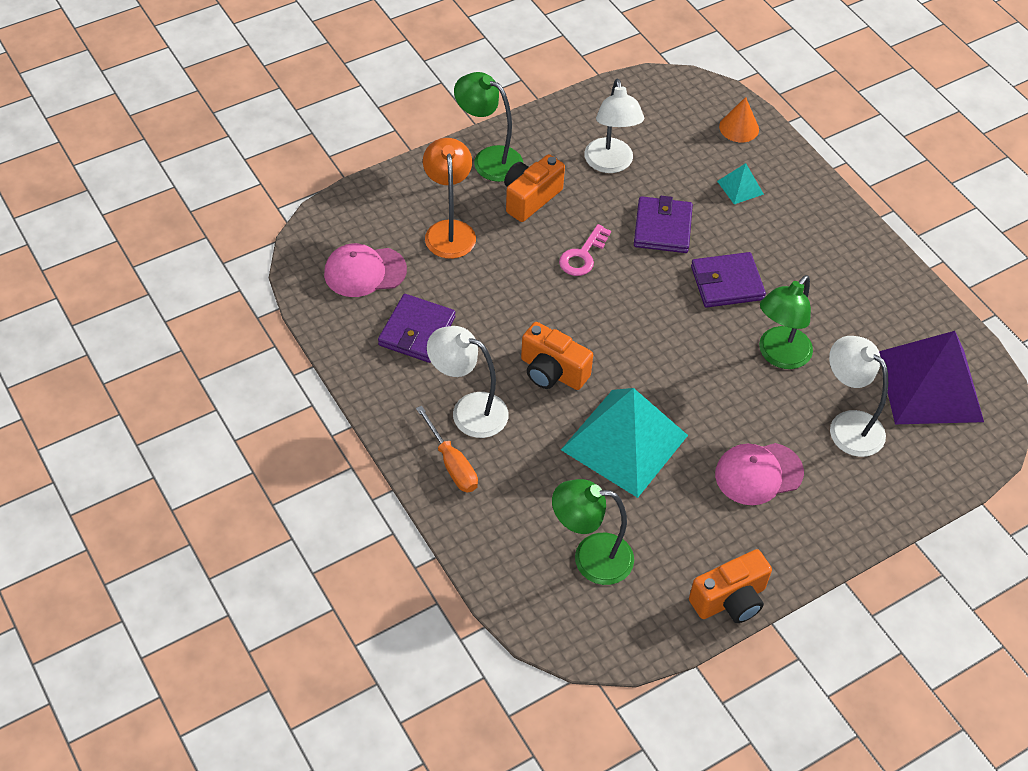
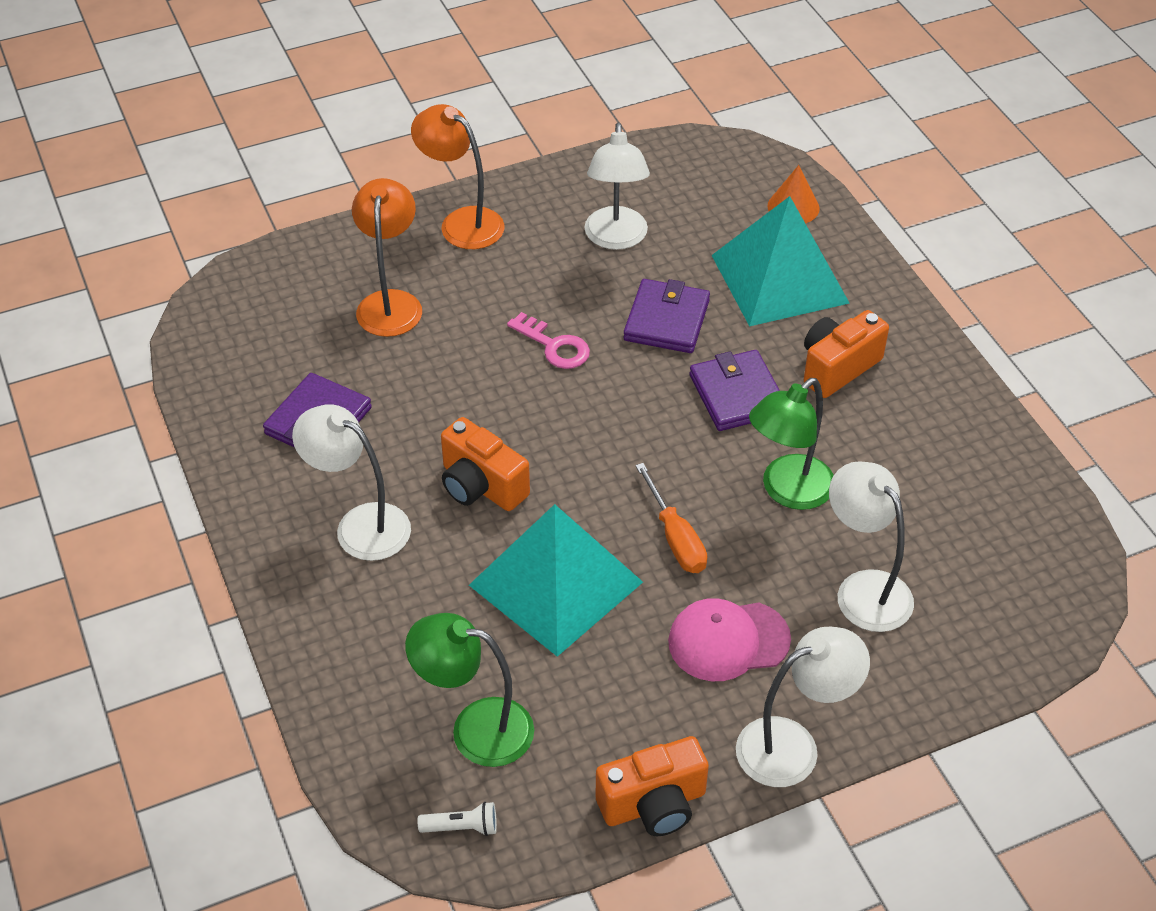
camera: 10 degrees right, 5 degrees down
(364, 272) = (271, 344): pink cap -> none
(452, 463) = (321, 589): orange screwdriver -> orange screwdriver (675, 537)
(489, 159) = (462, 222): green lamp -> orange lamp
(530, 198) = (503, 272): orange camera -> orange camera (837, 367)
(582, 256) = (554, 346): pink key -> pink key turned 90 degrees counterclockwise
(597, 631) = (462, 827): none -> white flashlight
(727, 283) = (737, 394): purple wallet -> purple wallet turned 75 degrees clockwise
(740, 187) = (780, 279): turquoise pyramid -> turquoise pyramid, size x2.36
(819, 547) = (793, 746): none -> white lamp
(930, 386) = (988, 548): purple pyramid -> none

